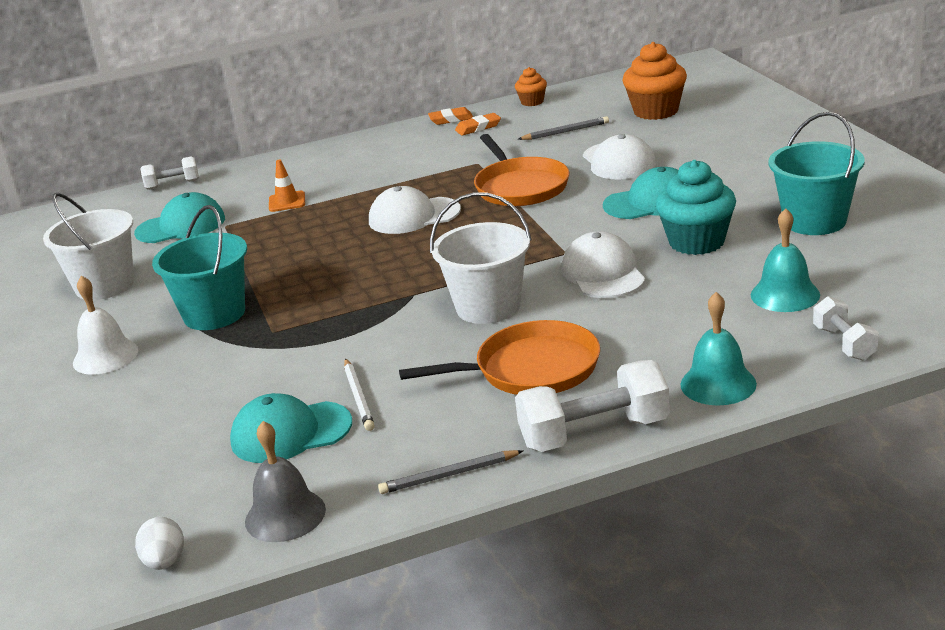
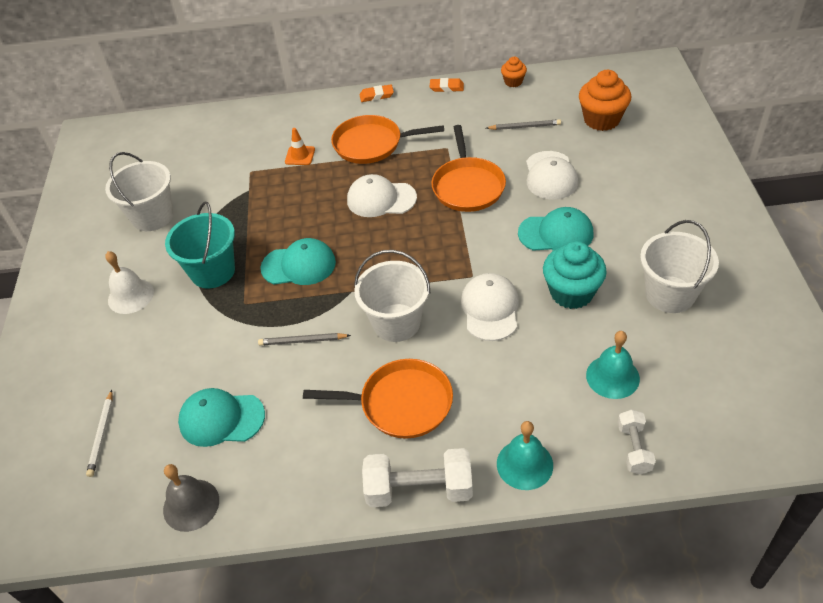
camera: 15 degrees right, 20 degrees up
(165, 562) = (104, 525): white egg -> none
(172, 184) = (230, 112): white dumbbell -> none
(181, 226) = (221, 163): turquoise cap -> turquoise cap (299, 265)
(358, 397) = (277, 395): white pencil -> white pencil (101, 435)
(378, 177) = (371, 144): none -> orange pan
(449, 475) = (307, 500): grey pencil -> grey pencil (302, 341)
(478, 127) = (462, 103): orange eraser -> orange eraser (376, 95)
(814, 221) = (670, 294): turquoise bucket -> white bucket

